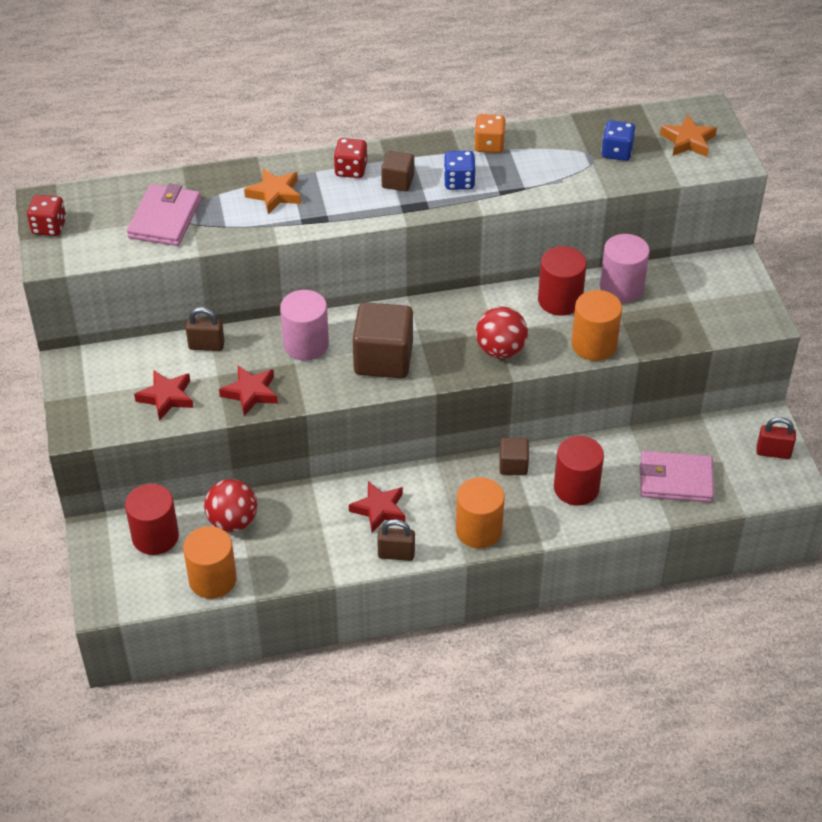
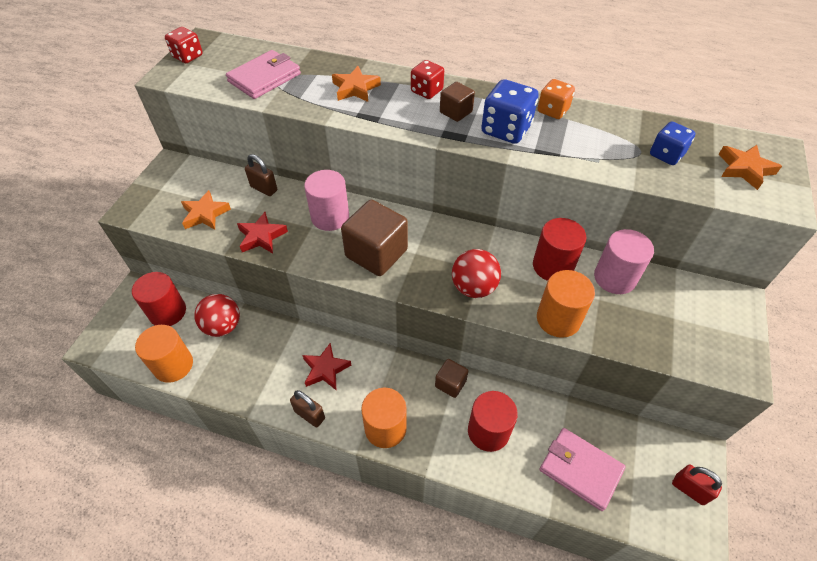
camera: 30 degrees right, 5 degrees up
(166, 397) = (205, 214): red star -> orange star
(459, 182) = (506, 130): blue dice -> blue dice, size x1.54

